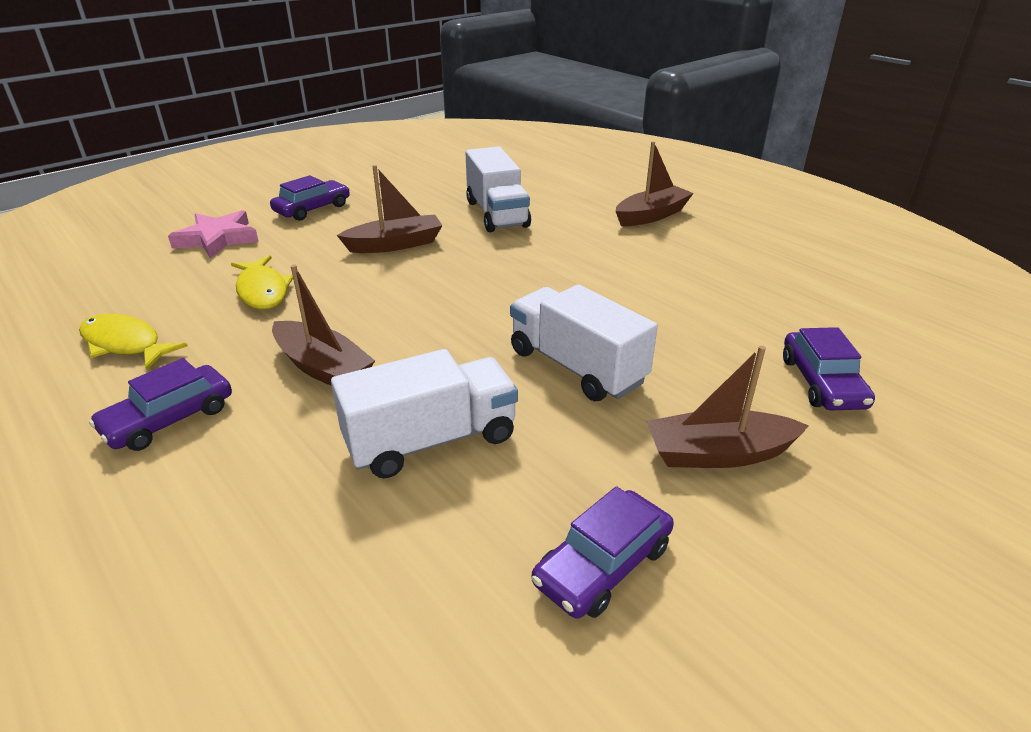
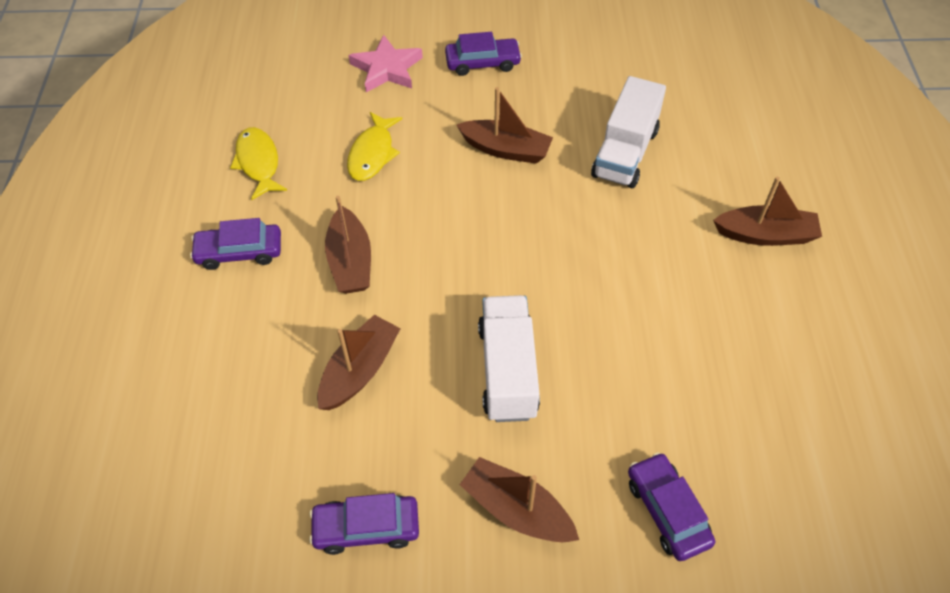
camera: 40 degrees right, 20 degrees up
(431, 440) = (359, 371): white truck -> brown boat
(822, 382) = (667, 511): purple car -> purple car turned 120 degrees clockwise

